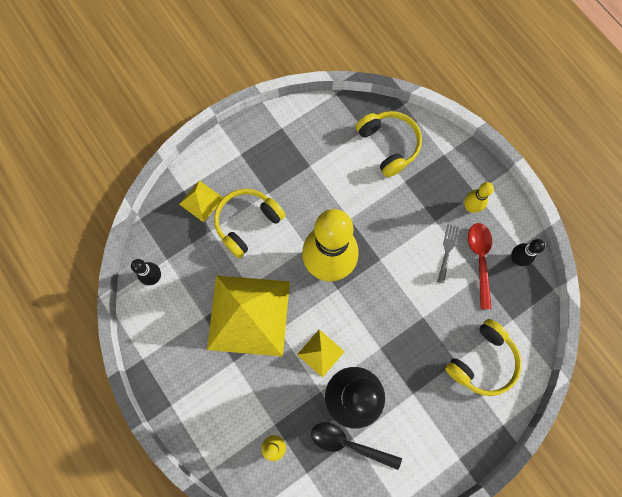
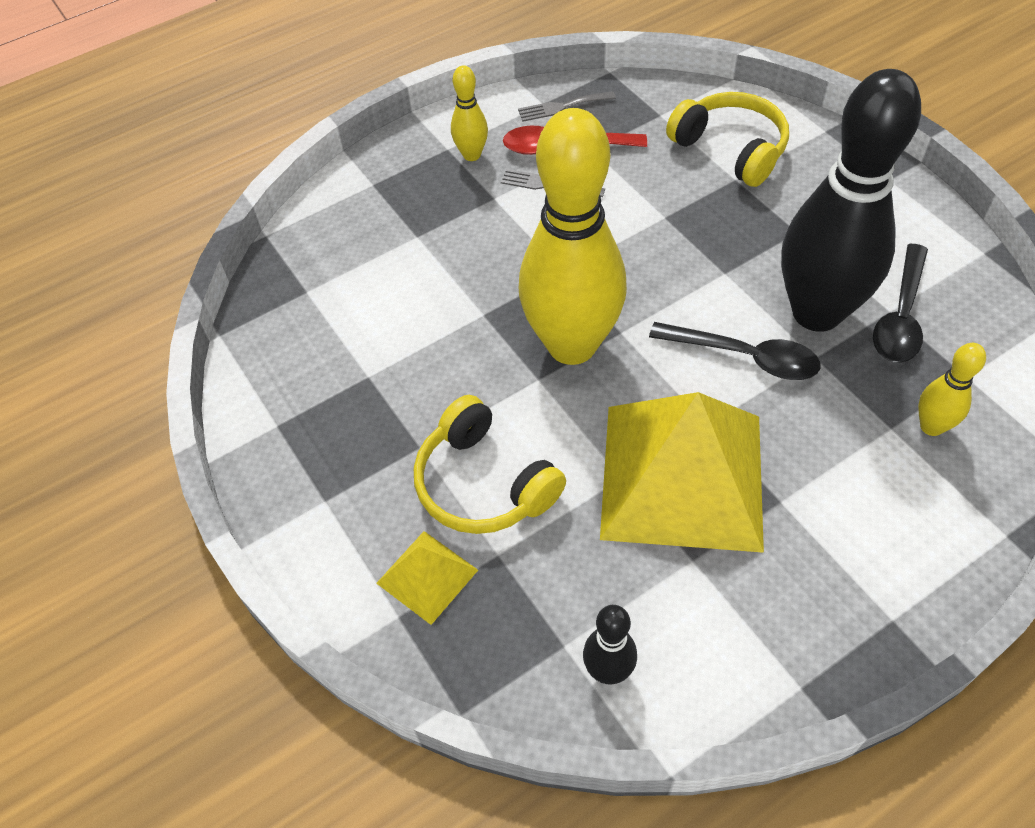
camera: 85 degrees left, 20 degrees down
(320, 353) = (744, 357): yellow pyramid -> black spoon
(388, 145) = (344, 256): yellow headphones -> none
(516, 259) = (562, 107): black bowling pin -> grey fork

